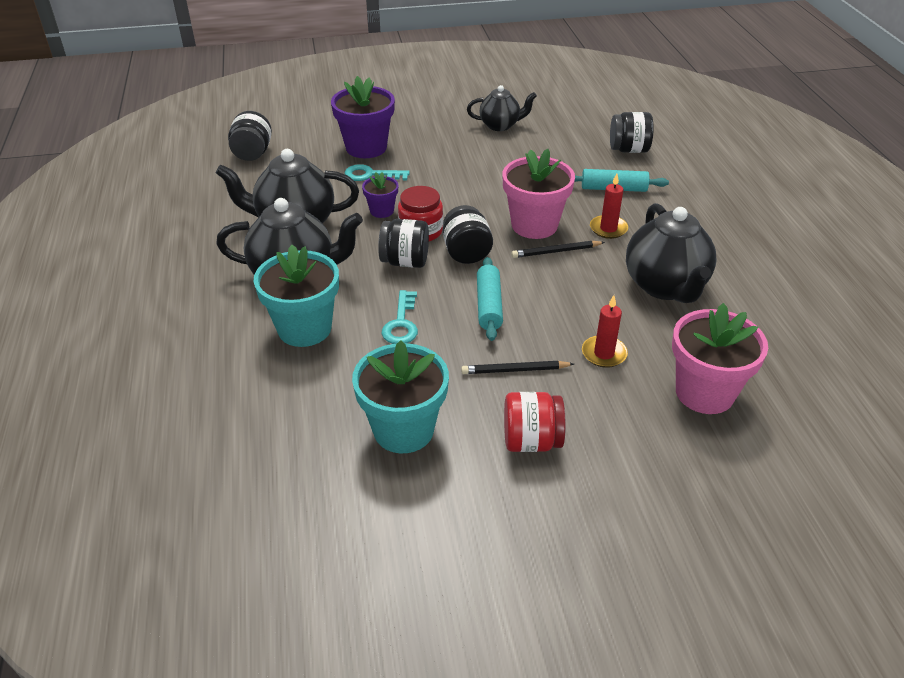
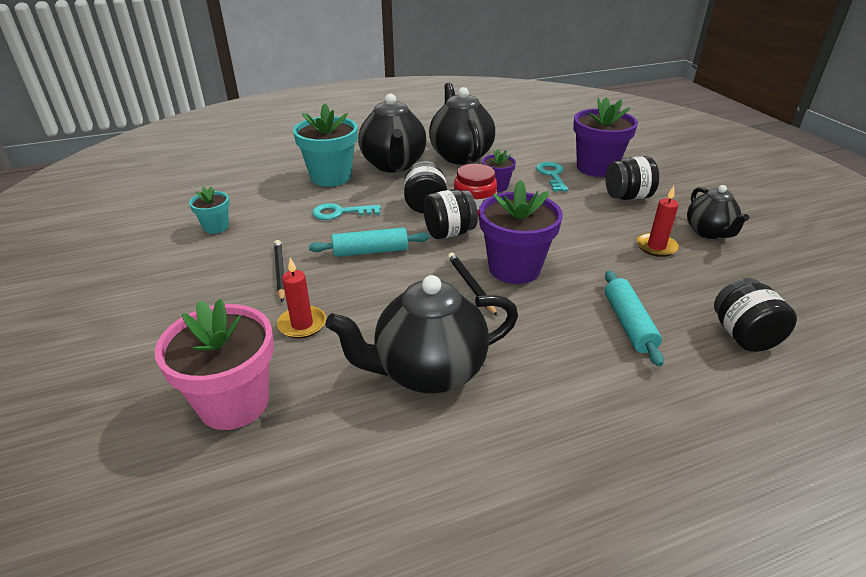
camera: 80 degrees right, 5 degrees down
(252, 153) = (550, 127): black jar -> black jar (627, 197)
(403, 430) = (216, 227): turquoise flower pot -> turquoise flower pot, size x0.52
(531, 441) = (189, 286): red jar -> none
(534, 225) = (514, 268): pink flower pot -> purple flower pot
(608, 229) = (533, 321): red candle -> red candle (656, 247)

